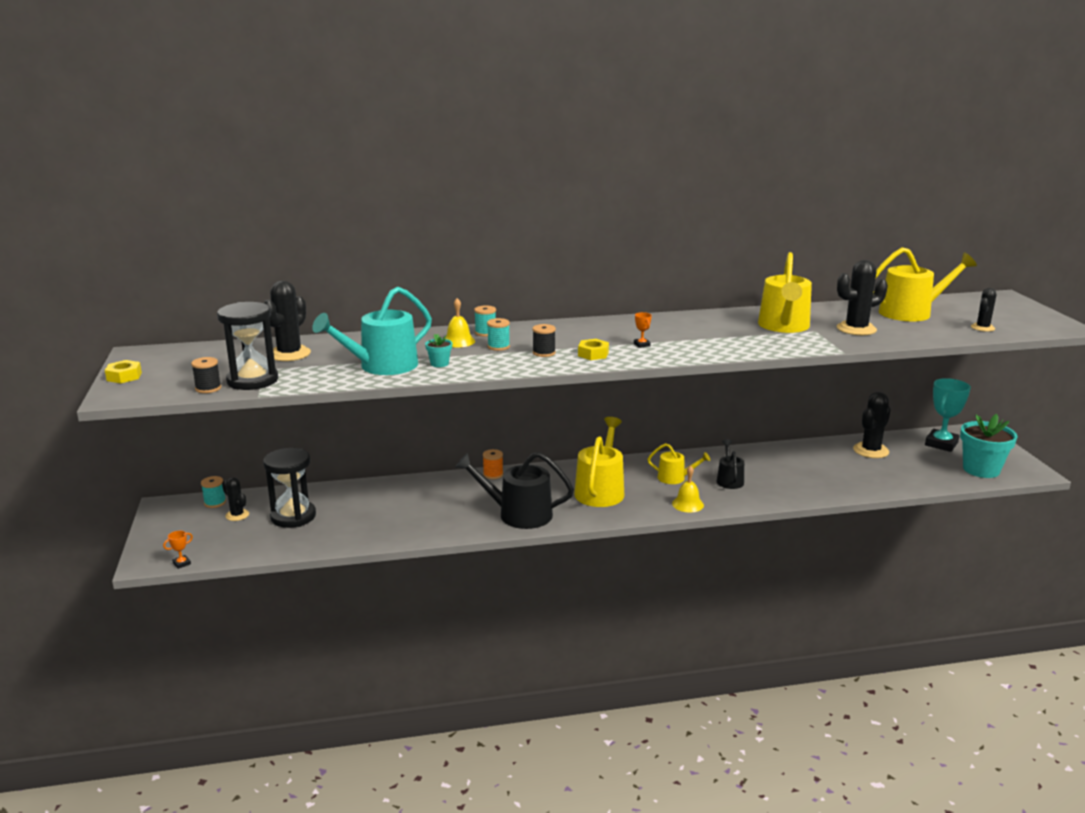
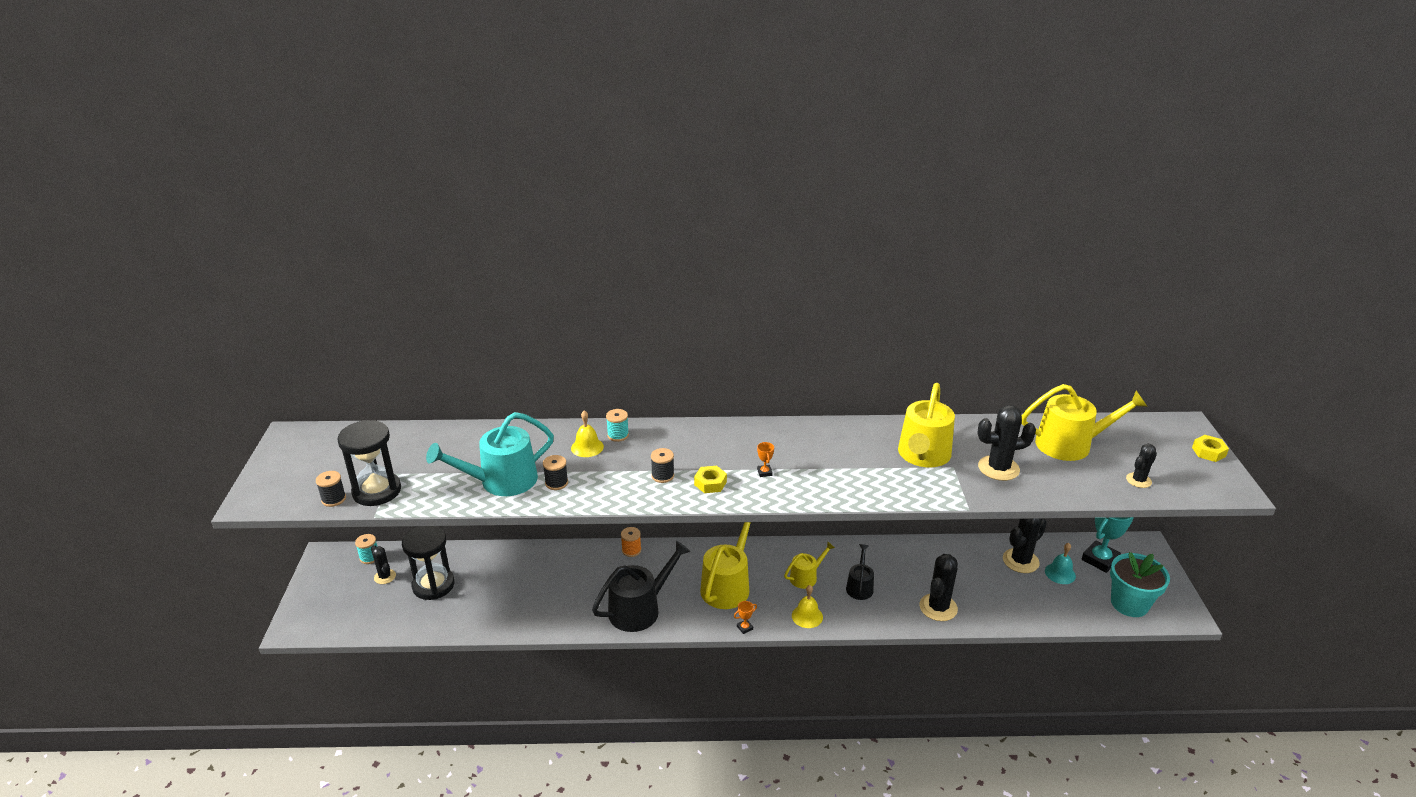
camera: 10 degrees right, 10 degrees up
(124, 376) = (266, 471): yellow nut -> yellow nut (1208, 452)
(182, 563) = (322, 634): orange trophy -> orange trophy (745, 628)
(289, 354) = (423, 451): black cactus -> black cactus (938, 607)
(439, 364) = (556, 483): turquoise flower pot -> black spool
(498, 346) = (622, 460): turquoise spool -> none
(518, 514) = (639, 609): black watering can -> black watering can turned 120 degrees clockwise
(675, 478) = (806, 577): yellow watering can -> yellow watering can turned 60 degrees counterclockwise
(910, 455) = (1060, 573): none -> turquoise bell

